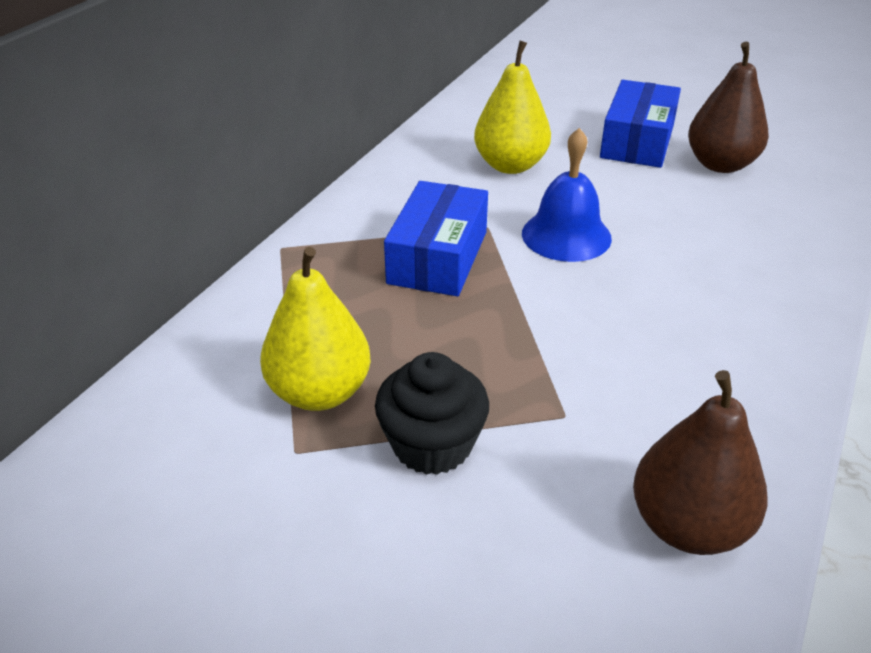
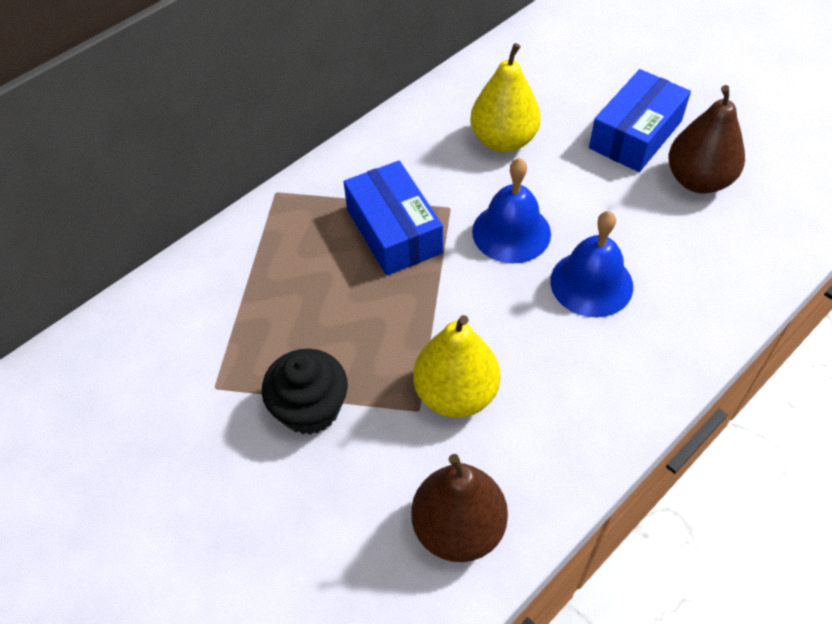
camera: 20 degrees right, 15 degrees up
(319, 392) = (251, 341): yellow pear -> yellow pear (456, 394)
(437, 257) = (393, 231): blue box -> blue box turned 60 degrees counterclockwise
(677, 261) = (591, 283): none -> blue bell

